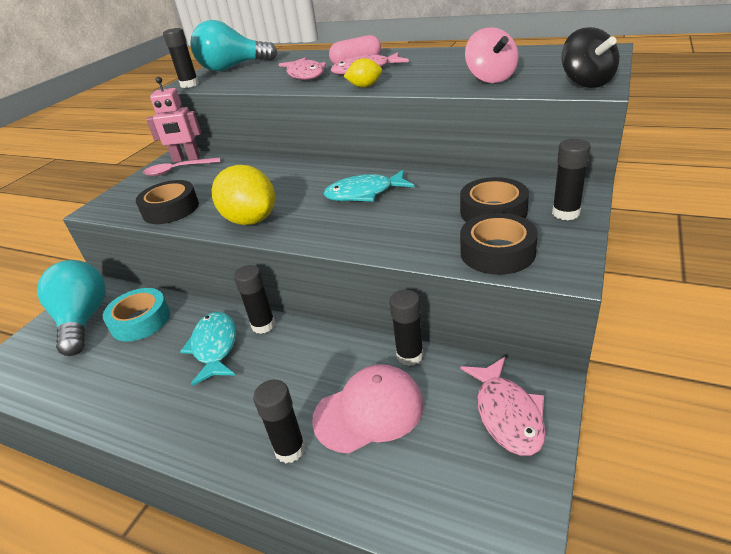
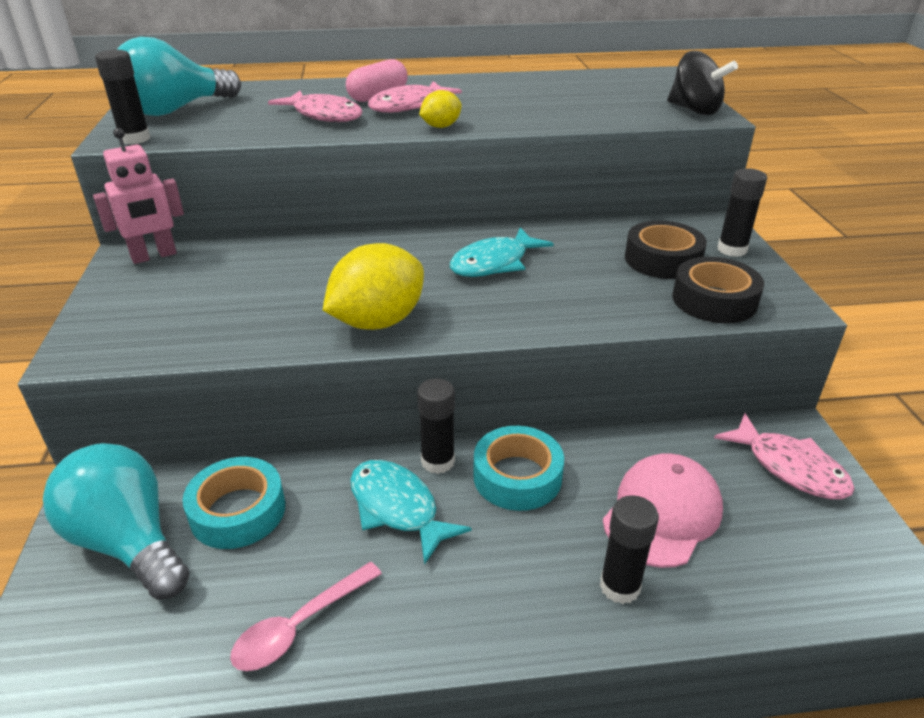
camera: 35 degrees left, 0 degrees up
(171, 209) = (225, 331): black tape -> none
(177, 170) = (160, 275): pink spoon -> pink spoon (300, 626)
(250, 220) = (378, 321): yellow lemon -> yellow lemon turned 60 degrees counterclockwise
(299, 351) = (517, 476): none -> turquoise tape
(409, 355) = (646, 442): black glue stick -> none
(490, 79) = (587, 110): pink spinning top -> none

